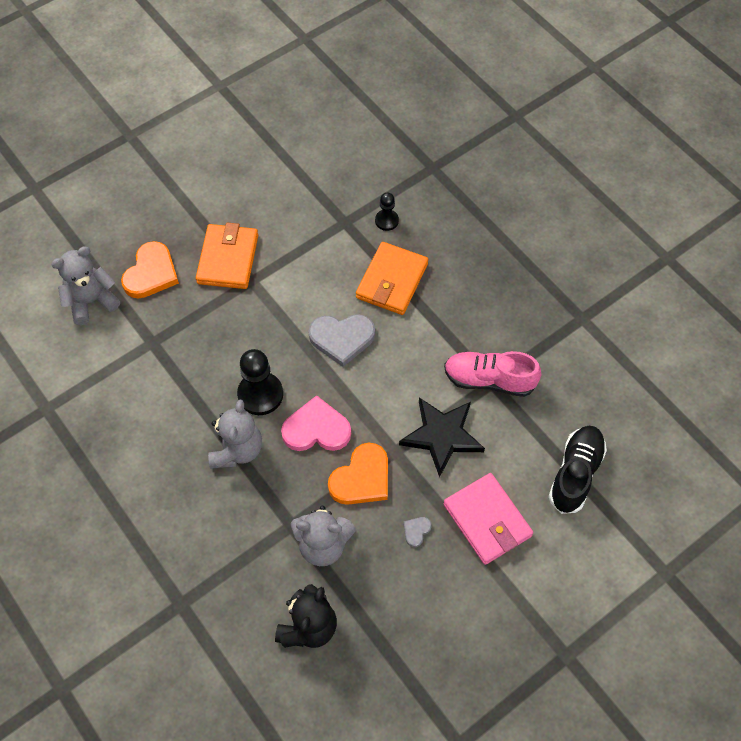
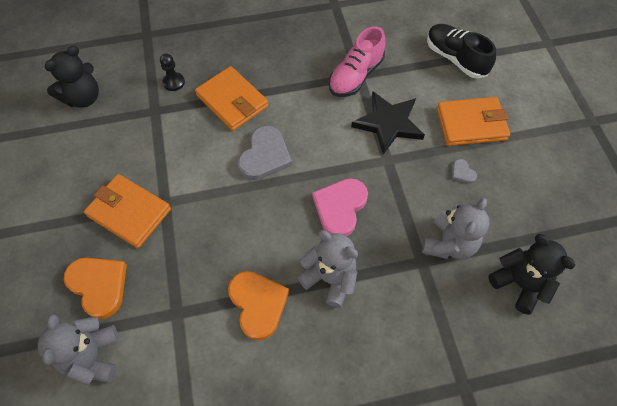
camera: 65 degrees left, 0 degrees up
(260, 394) = (284, 238): black pawn -> none
(328, 159) = (83, 98): none -> black teddy bear
(362, 478) = (400, 192): orange heart -> orange heart (258, 304)
(487, 520) = (471, 124): pink wallet -> orange wallet

